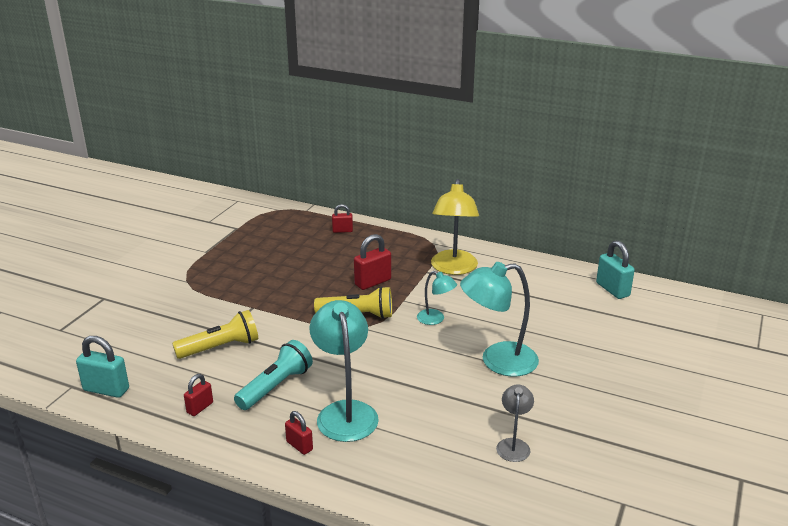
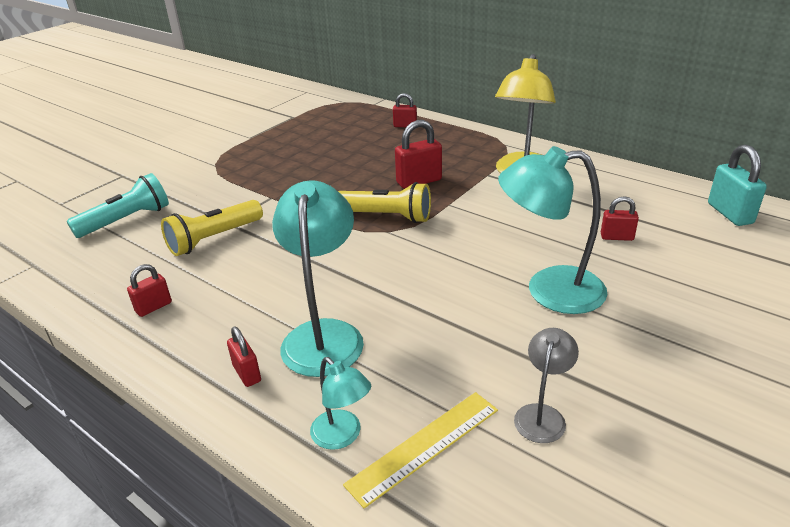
camera: 15 degrees right, 5 degrees up
(106, 389) = (65, 273): turquoise padlock -> none
(220, 347) = (214, 239): yellow flashlight -> yellow flashlight turned 150 degrees clockwise
(276, 386) = (254, 291): turquoise flashlight -> turquoise flashlight (127, 220)
(435, 319) = (481, 230): turquoise lamp -> turquoise lamp (342, 436)
(443, 474) = (424, 446): none -> yellow ruler
(536, 316) = (617, 237): none -> red padlock

